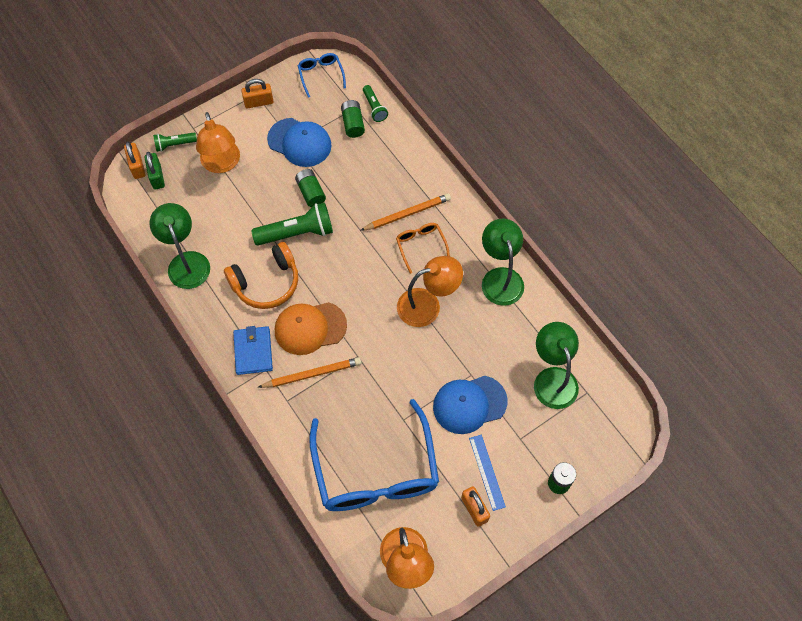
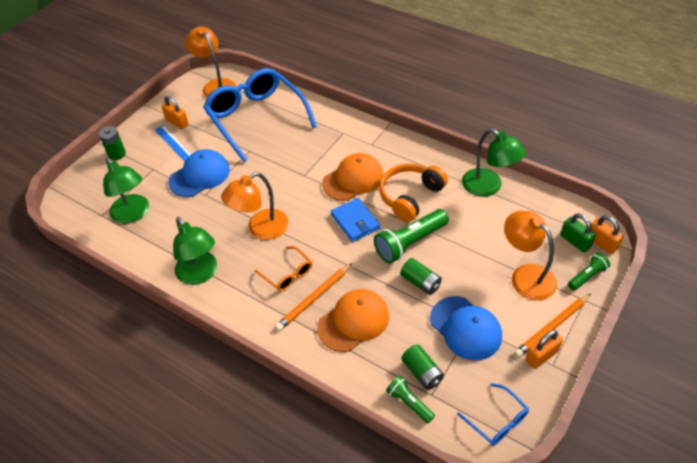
camera: 160 degrees right, 15 degrees down
(253, 351) = (388, 150): blue wallet -> blue wallet (355, 221)
(299, 142) = (465, 328): blue cap -> blue cap turned 135 degrees counterclockwise
(312, 374) = (333, 153): orange pencil -> orange pencil (552, 327)
(384, 181) = (353, 321): none -> orange cap

